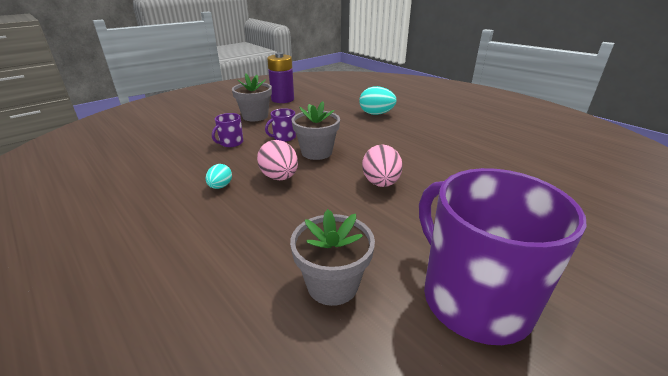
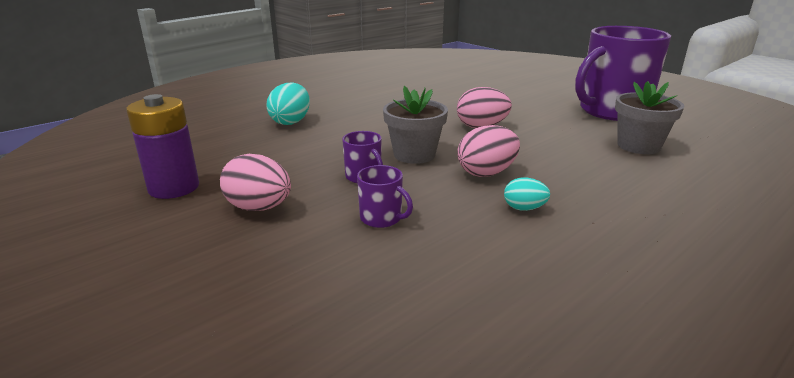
camera: 90 degrees left, 5 degrees down
(255, 116) = (259, 208): grey flower pot -> pink egg

